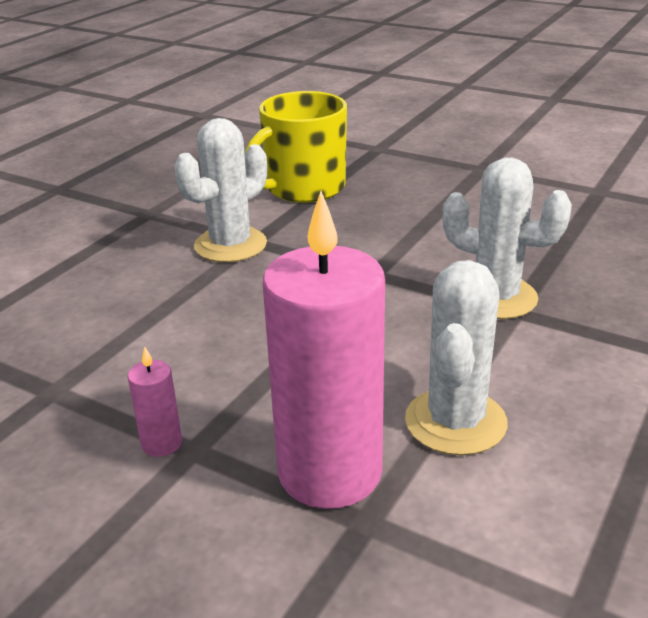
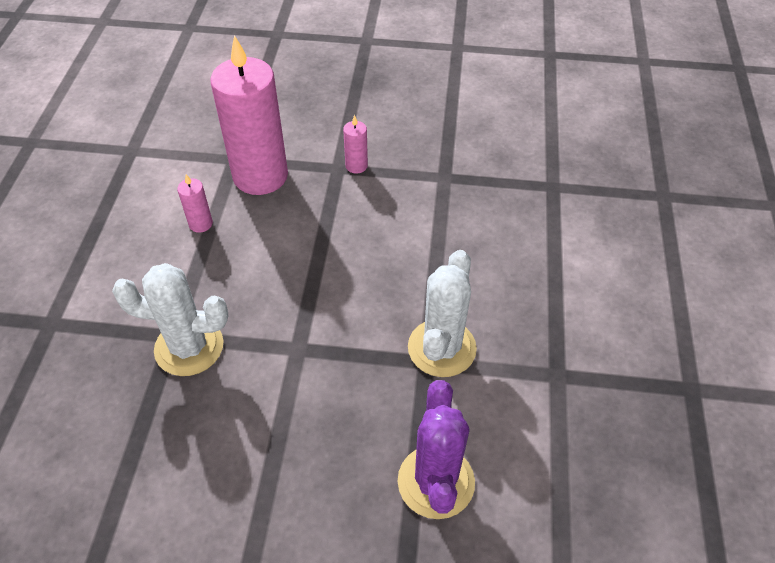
camera: 155 degrees right, 20 degrees up
(303, 188) = (436, 482): yellow mug -> purple cactus
(455, 422) = (200, 224): white cactus -> pink candle

